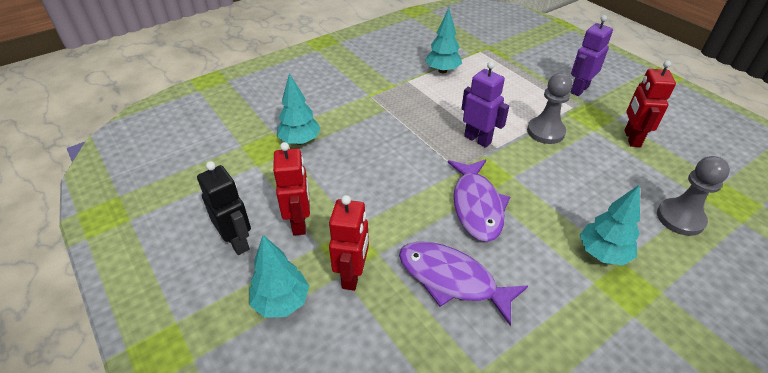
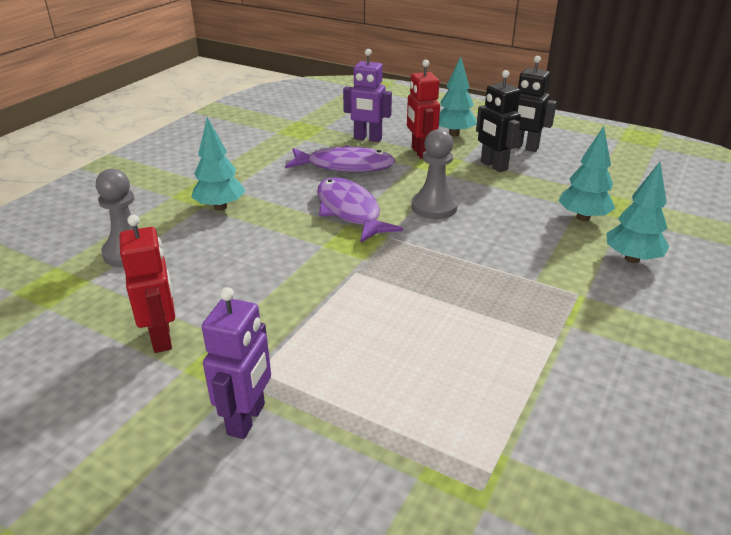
camera: 155 degrees right, 10 degrees down
(299, 223) = (493, 166): red robot -> black robot
(442, 71) = (521, 381): turquoise tree -> turquoise tree (632, 259)
(477, 139) = (385, 274): purple robot -> purple robot (367, 139)
(545, 132) = (296, 311): grey pawn -> grey pawn (434, 207)

